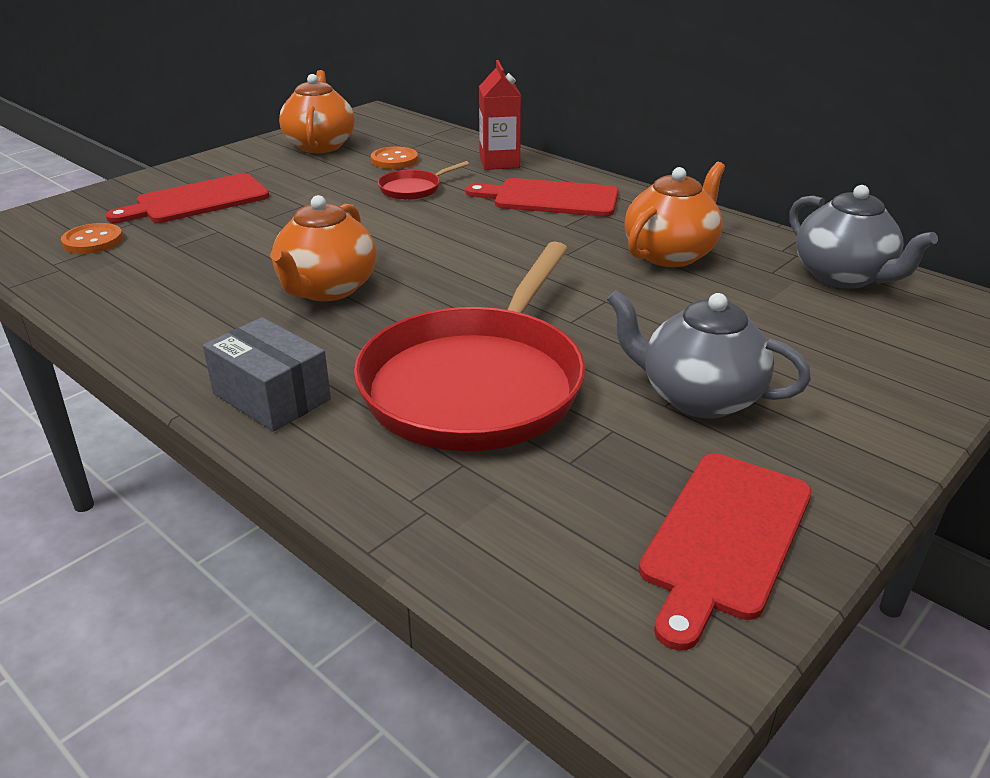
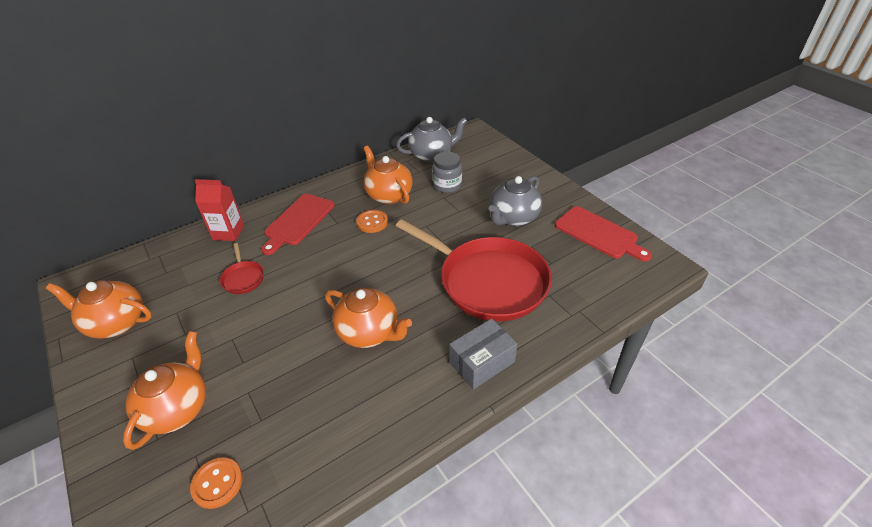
camera: 75 degrees left, 10 degrees up
(197, 200) = (178, 408): red cutting board -> orange teapot
(394, 160) = (184, 282): orange button -> orange button (372, 222)
(751, 306) = (447, 185): none -> grey jar

